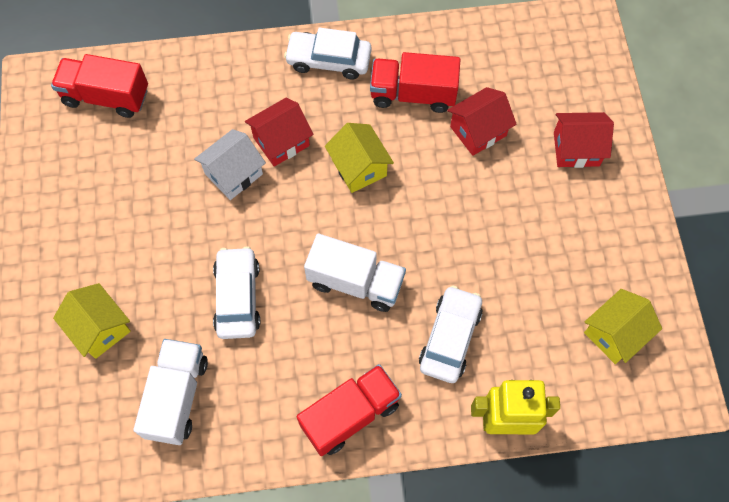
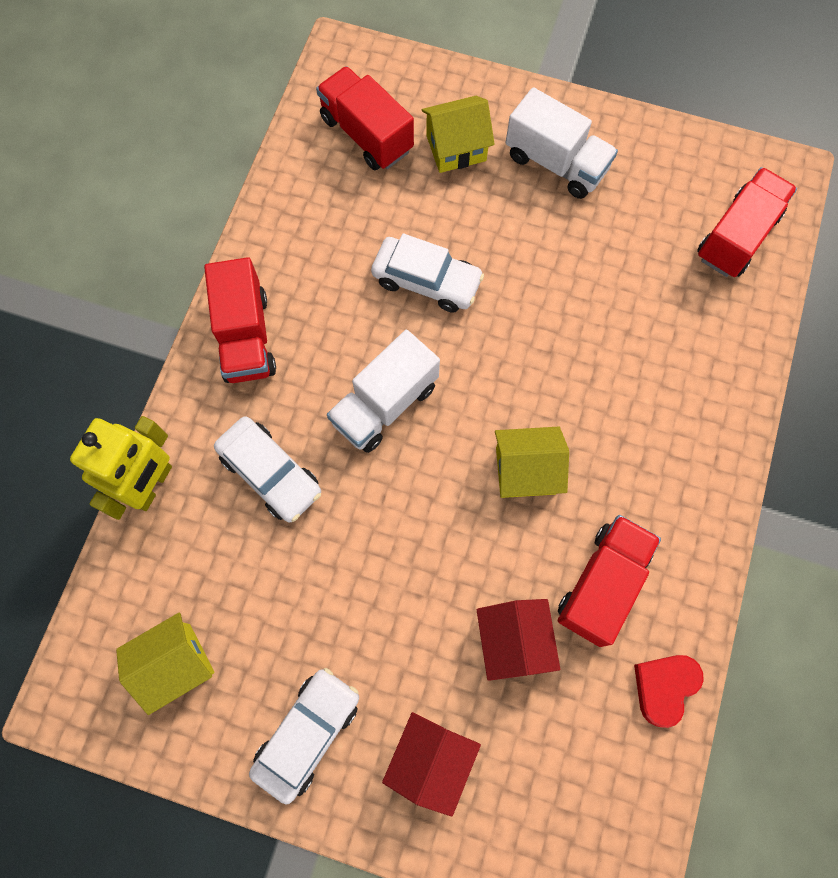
camera: 115 degrees right, 5 degrees up
(113, 410) = (366, 134): none -> red truck
(177, 397) = (350, 190): white truck -> white truck (556, 163)
(233, 174) = (577, 331): white house -> none
(281, 141) = (598, 398): red house -> none
(328, 60) = (694, 501): white car -> white car (307, 733)
(458, 39) = (664, 687): none -> red heart
(615, 334) = (175, 663): yellow house -> yellow house turned 75 degrees clockwise

